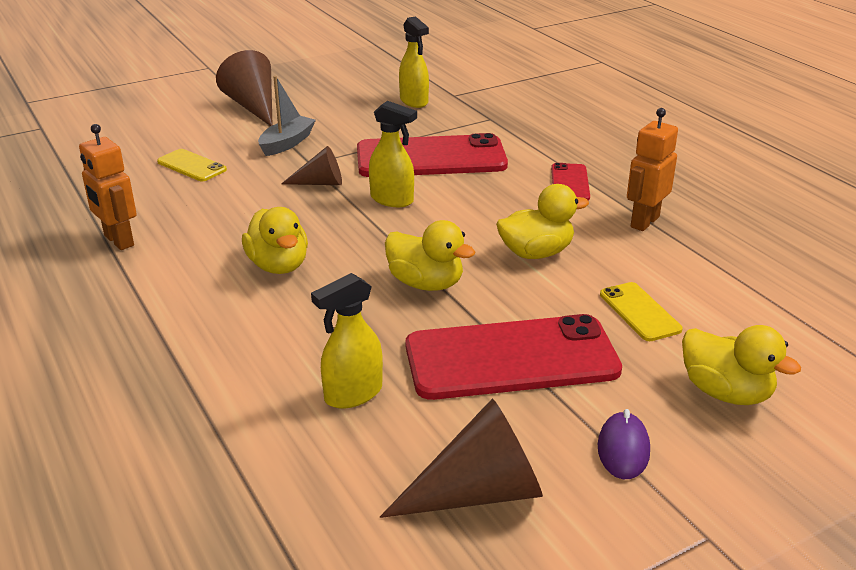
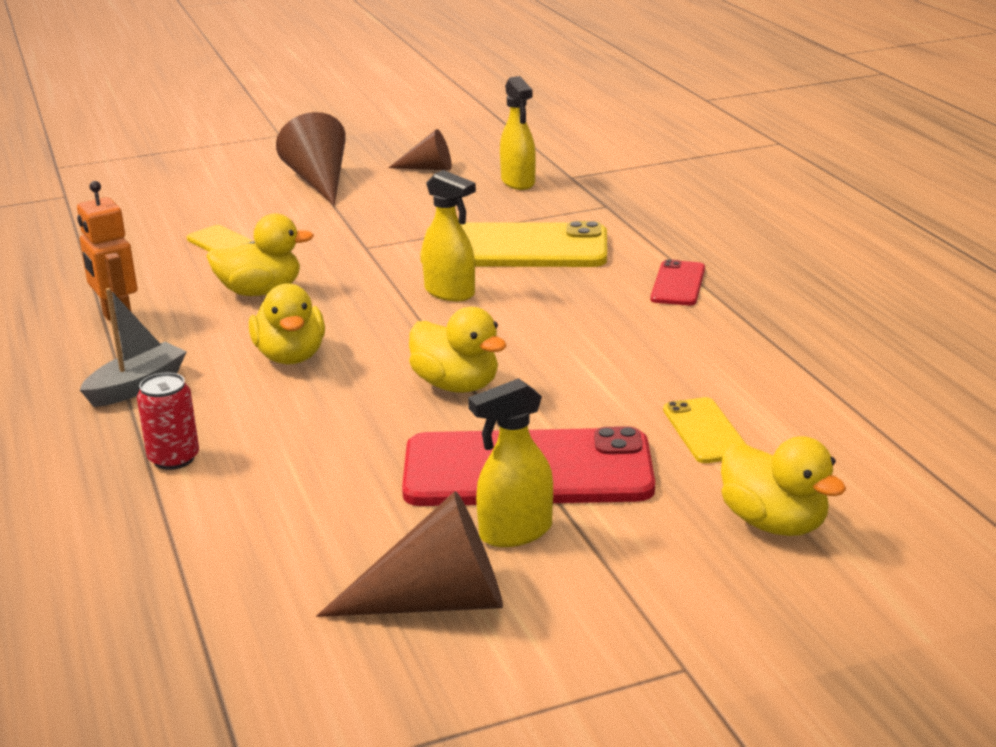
camera: 10 degrees right, 5 degrees down
(206, 370) = (174, 458): none -> red can
(287, 143) = (345, 224): grey boat -> grey boat (137, 386)
(320, 183) = (370, 270): brown cone -> brown cone (428, 168)
(353, 394) = (329, 494): yellow spray bottle -> yellow spray bottle (515, 532)
(431, 158) = (515, 248): red phone -> yellow phone
(536, 253) = (603, 360): yellow duck -> yellow duck (260, 292)
(623, 449) = (622, 572): purple mouse -> none
(644, 222) = (754, 332): orange robot -> none

